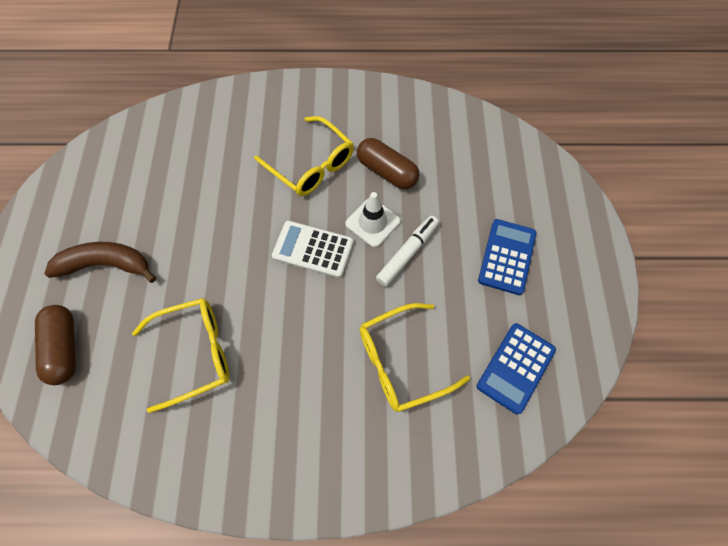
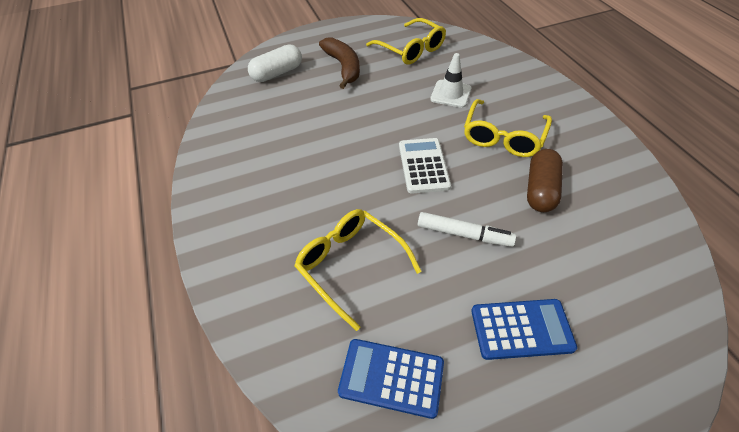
camera: 70 degrees right, 15 degrees down
(64, 348) = (277, 73): brown capsule -> white capsule
(195, 353) = (300, 131): yellow glasses -> yellow glasses (411, 49)
(372, 222) = (478, 197): white traffic cone -> white traffic cone (450, 94)

